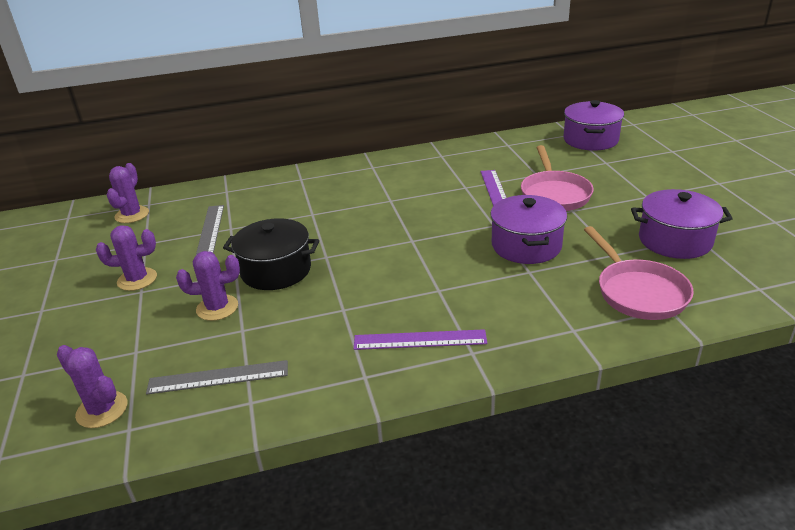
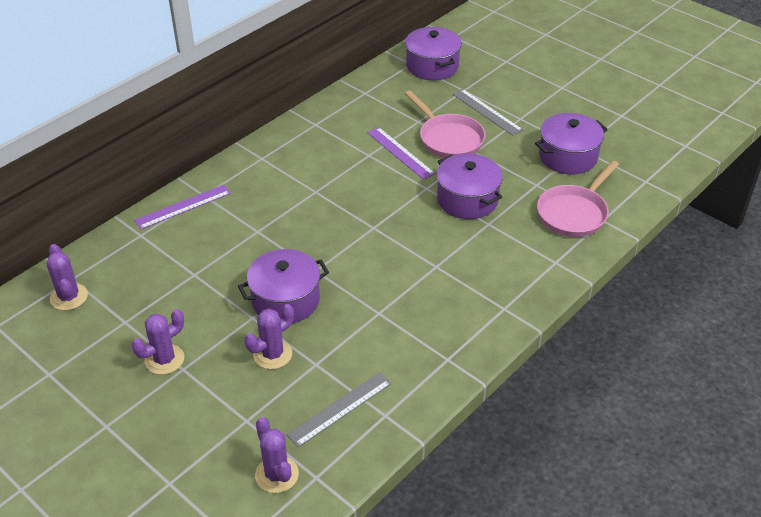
camera: 35 degrees left, 10 degrees up
(102, 410) = (277, 474): purple cactus -> purple cactus turned 60 degrees clockwise
(210, 231) = (177, 285): grey ruler -> grey ruler (487, 112)
(276, 270) = (285, 300): black pot -> purple pot
(420, 340) = (459, 314): purple ruler -> purple ruler (183, 207)
(638, 292) = (574, 213): pink pan -> pink pan turned 90 degrees clockwise

